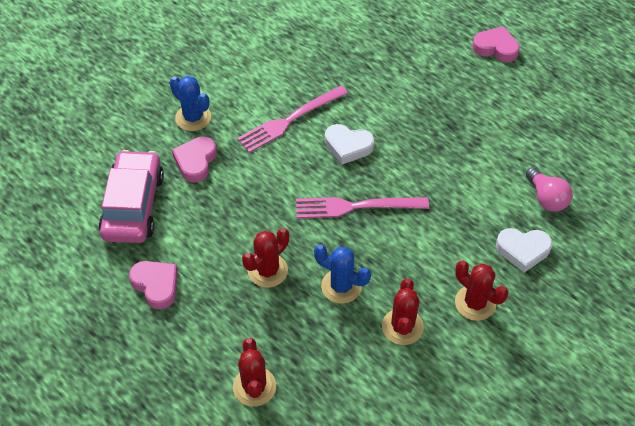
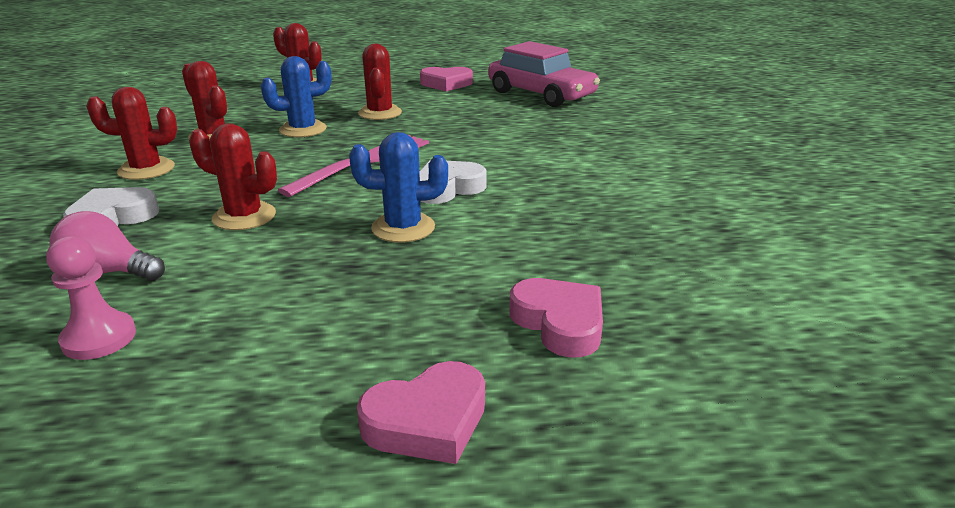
camera: 130 degrees right, 25 degrees down
(193, 117) = (621, 136): blue cactus -> blue cactus (403, 228)
(195, 161) = (555, 122): pink heart -> pink heart (559, 323)
(289, 120) = (543, 174): pink fork -> none
(462, 199) = (244, 216): none -> red cactus
(568, 155) = (99, 338): none -> pink pawn

